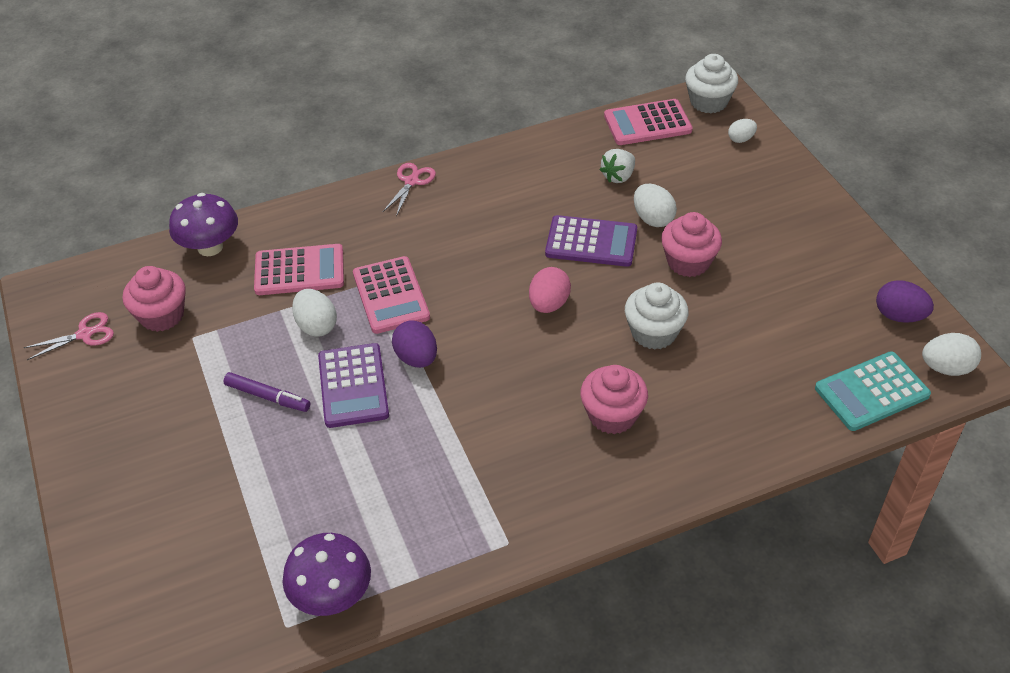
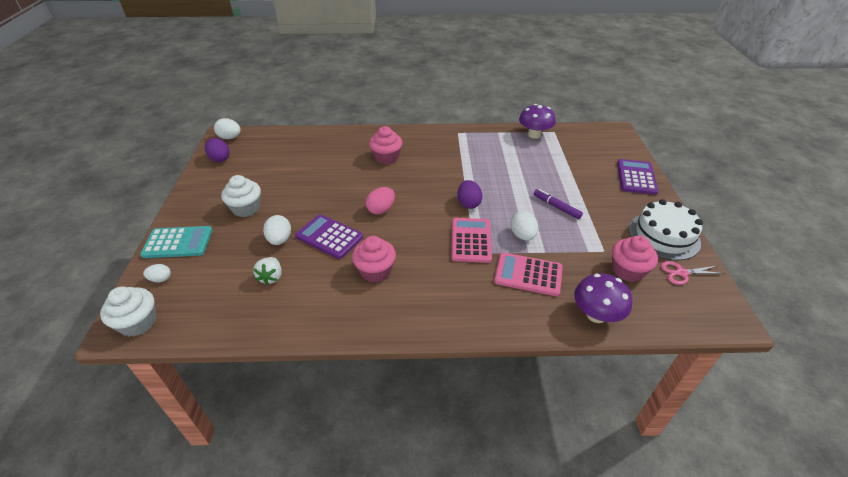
camera: 160 degrees left, 5 degrees down
(93, 392) = (663, 236): none -> white cake
(353, 386) = (507, 200): purple calculator -> purple calculator (636, 177)
(411, 182) = (422, 324): pink scissors -> none
(618, 176) = (271, 277): white strawberry -> white strawberry turned 120 degrees clockwise
(647, 123) = (205, 318): pink calculator -> none
(654, 333) = (338, 182): white cupcake -> white cupcake (246, 208)
(688, 262) = (286, 209): pink cupcake -> pink cupcake (375, 271)
(872, 392) = (270, 138): turquoise calculator -> turquoise calculator (178, 242)

